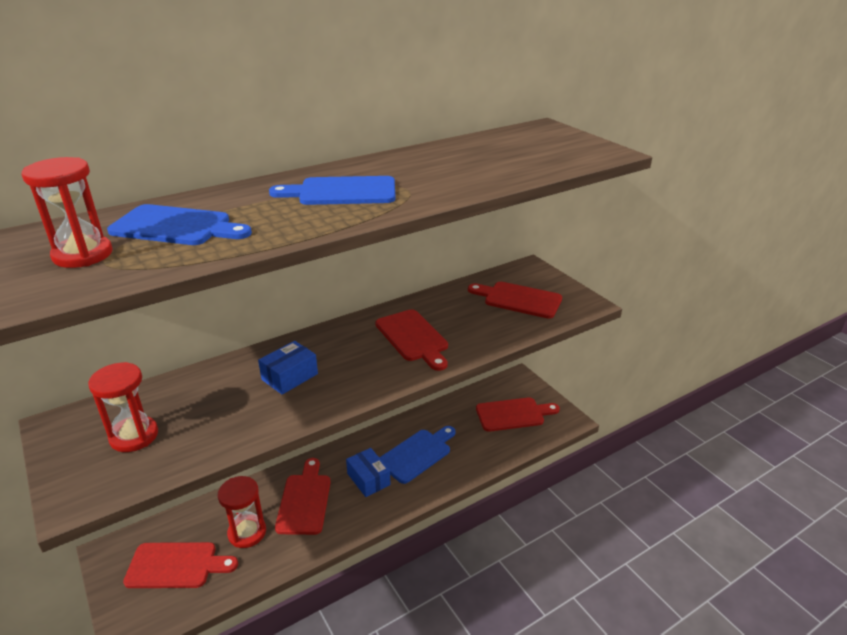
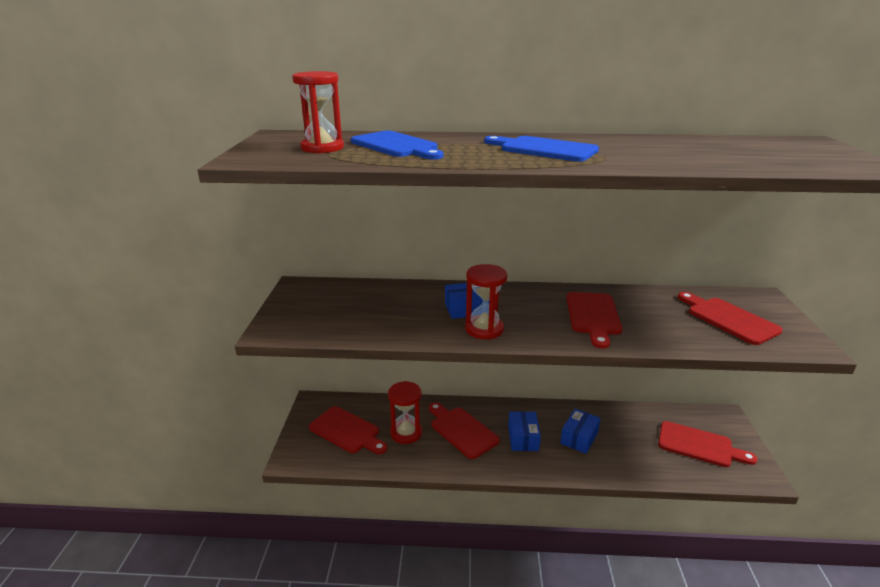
camera: 35 degrees right, 5 degrees down
(134, 436) = (334, 308): red hourglass -> red hourglass (484, 329)
(304, 500) = (462, 430): red cutting board -> red cutting board turned 75 degrees counterclockwise
(417, 454) = (579, 438): blue cutting board -> blue box

